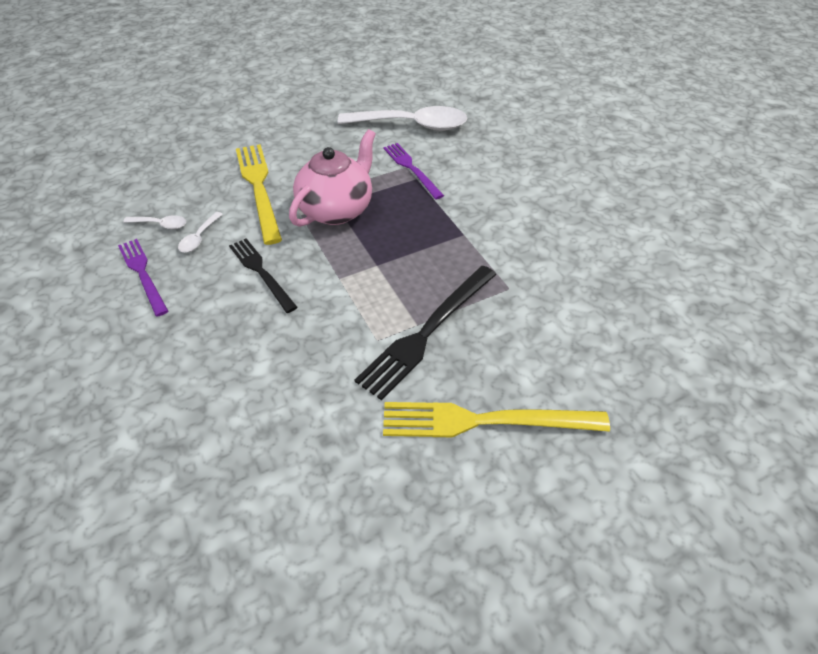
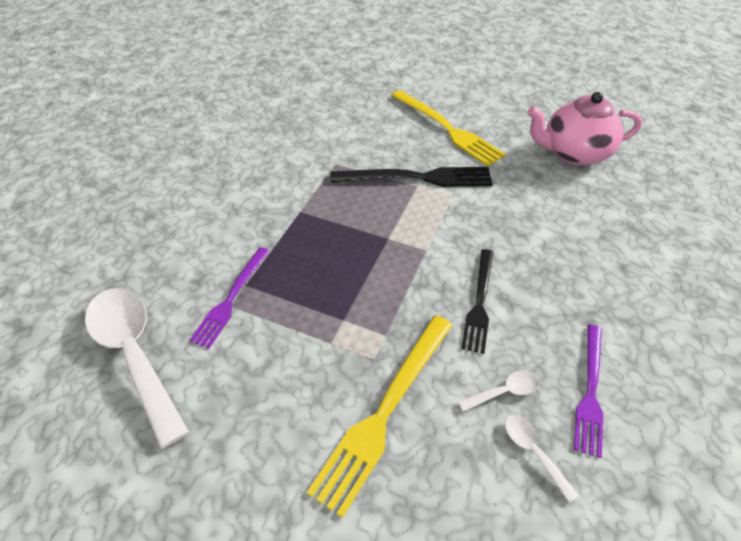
camera: 130 degrees left, 0 degrees up
(337, 209) = (350, 311): pink teapot -> pink teapot (573, 153)

